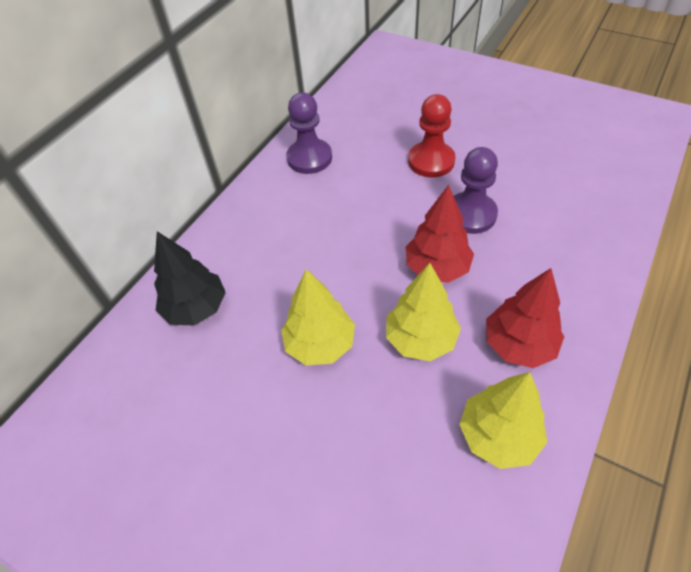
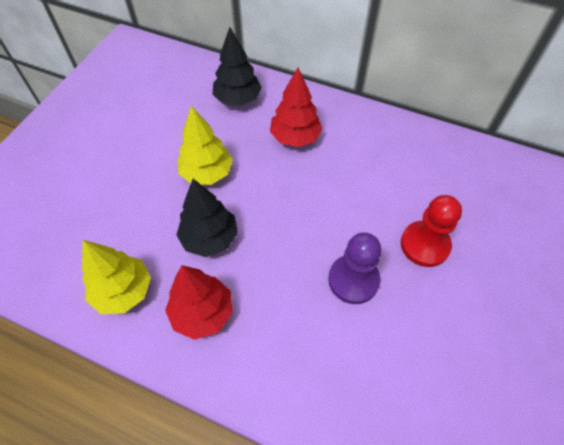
camera: 80 degrees right, 5 degrees up
(309, 158) = (407, 145): purple pawn -> none
(420, 339) = (210, 238): yellow tree -> black tree
(437, 268) = (283, 250): red tree -> red tree (295, 137)

